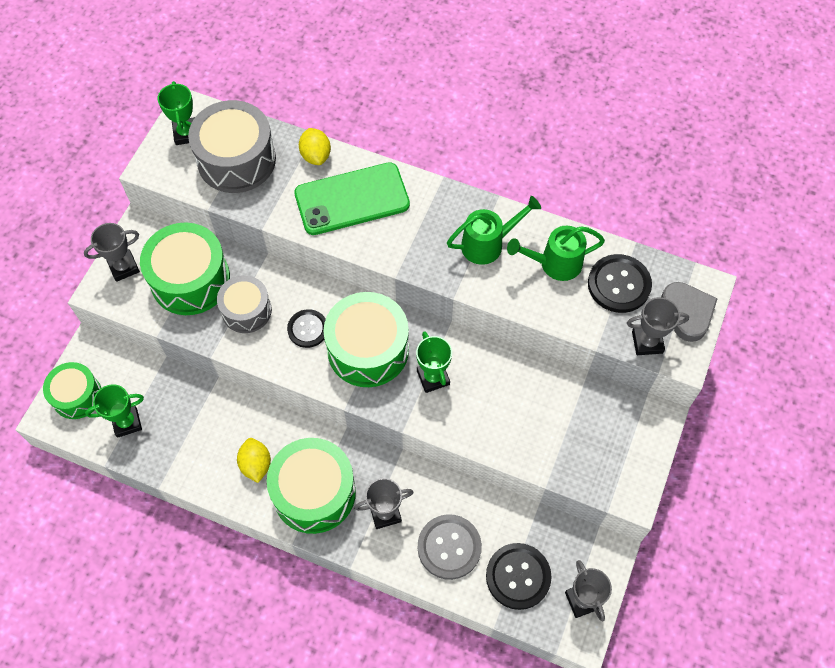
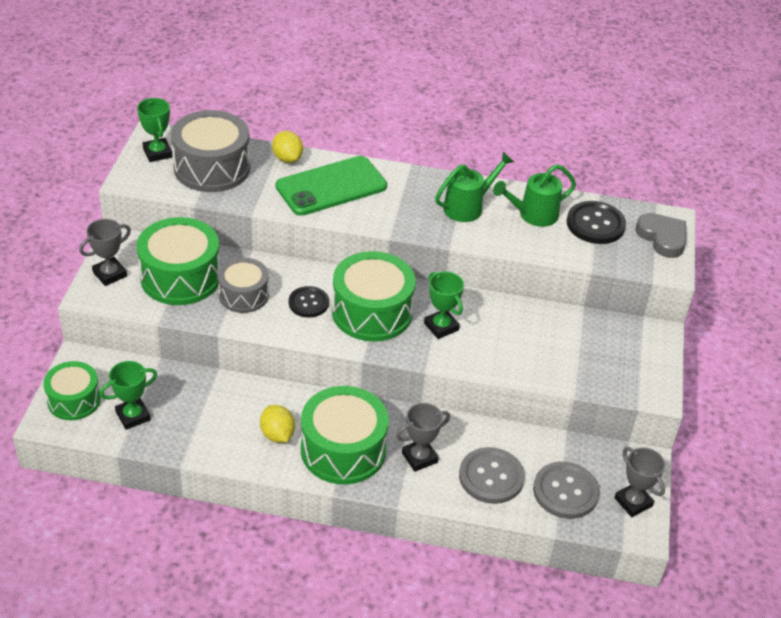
camera: 15 degrees left, 20 degrees down
(518, 576) = (565, 491): black button -> grey button
(647, 342) = (635, 262): grey trophy -> none

